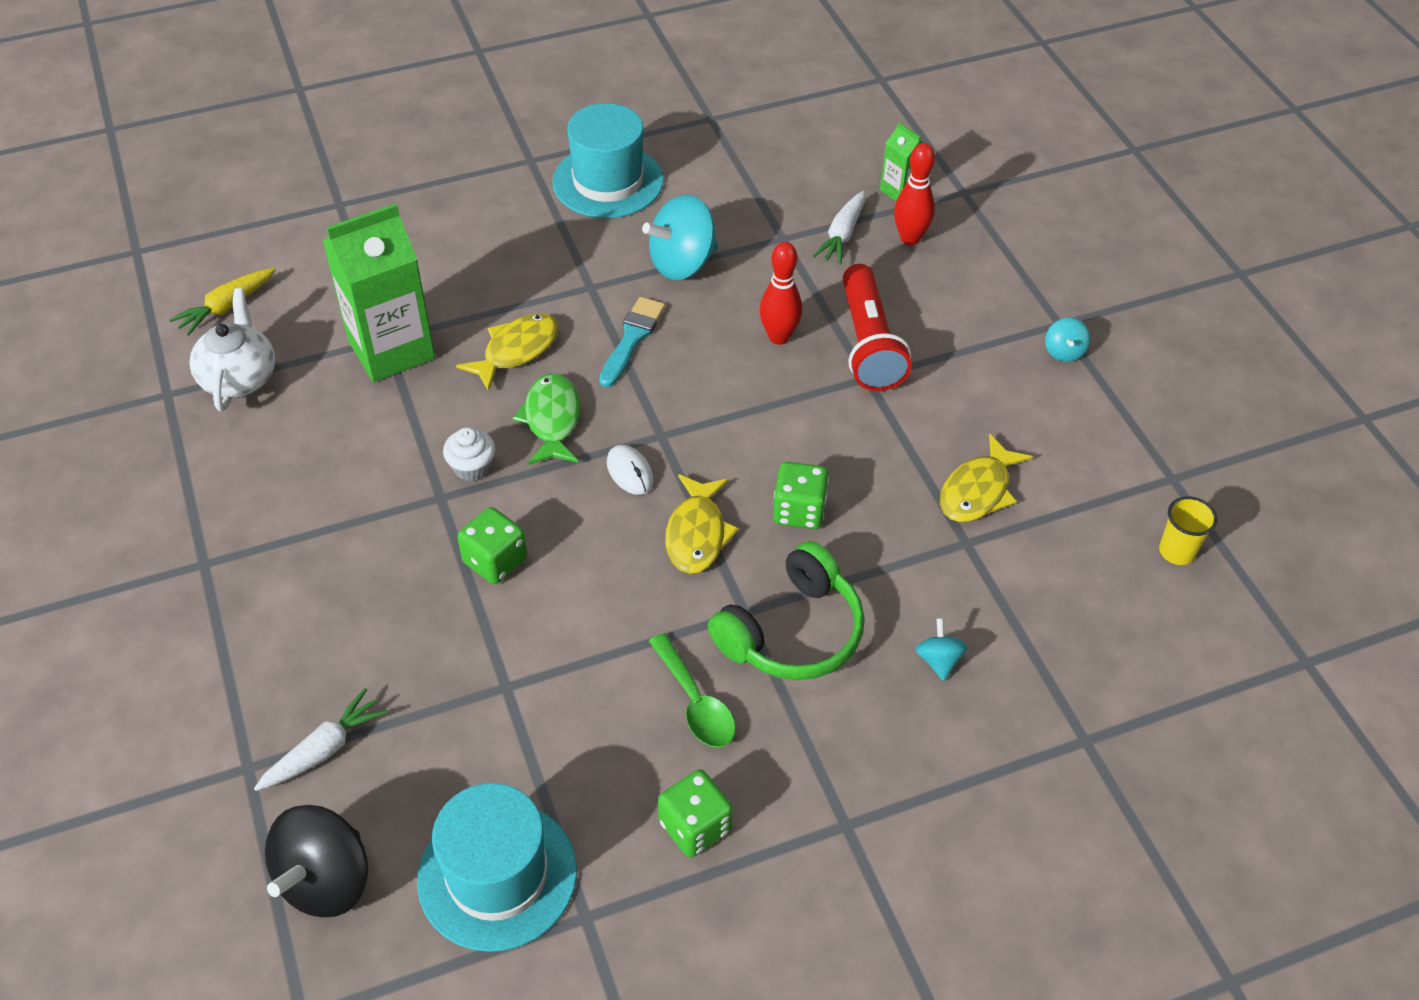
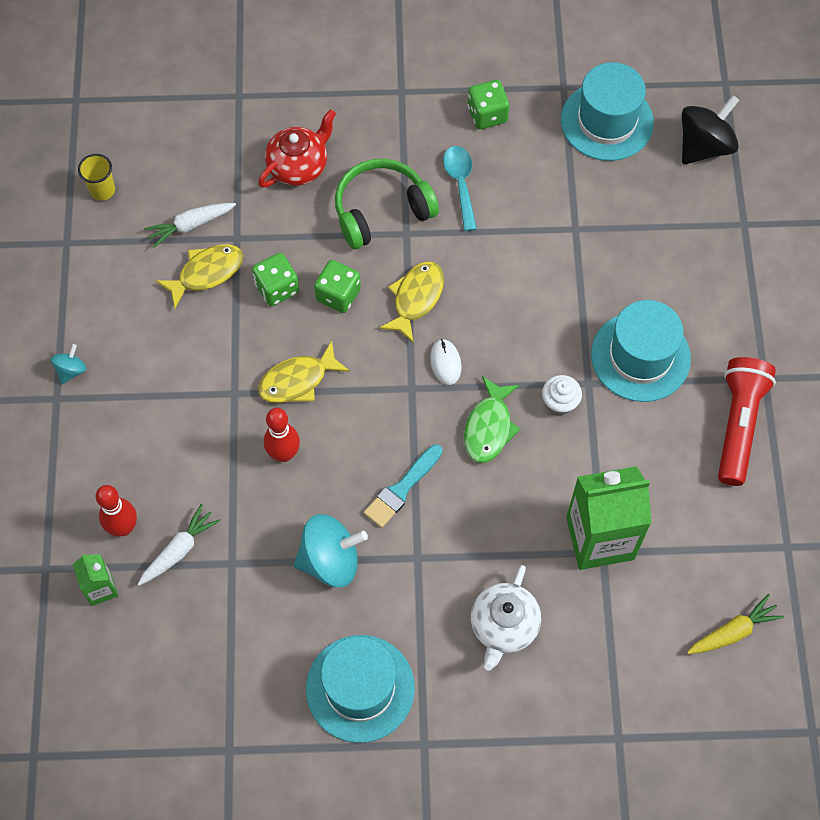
camera: 160 degrees left, 15 degrees up
(239, 377) = (728, 546): white teapot -> white teapot (503, 626)
(324, 749) = (696, 221): white carrot -> white carrot (190, 225)
(377, 544) = (640, 356): none -> turquoise hat
(495, 561) = (561, 319): green dice -> green dice (277, 288)
(516, 350) = (498, 505): yellow fish -> yellow fish (298, 380)
(695, 703) = (460, 184): green spoon -> turquoise spoon
(868, 344) = (216, 425): red flashlight -> red flashlight (738, 425)
(938, 660) = (299, 166): turquoise spinning top -> red teapot

